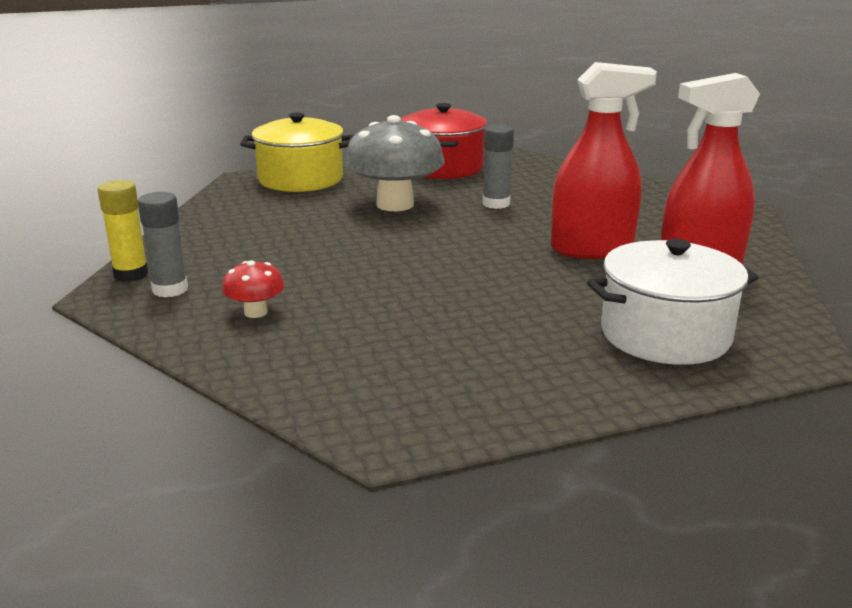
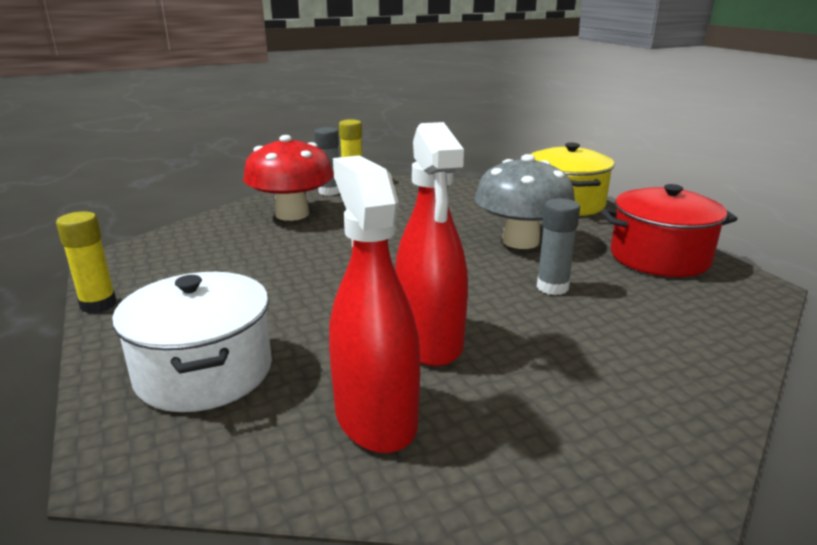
camera: 85 degrees right, 0 degrees up
(255, 312) = (292, 214): red mushroom -> red mushroom, size x2.13
(538, 419) = (98, 305): none -> yellow glue stick

